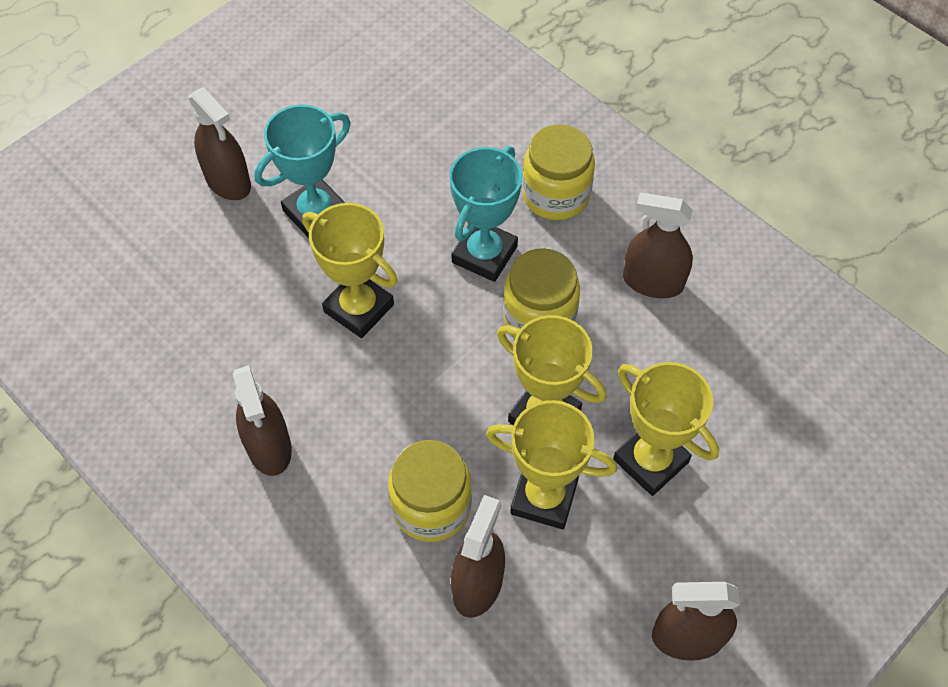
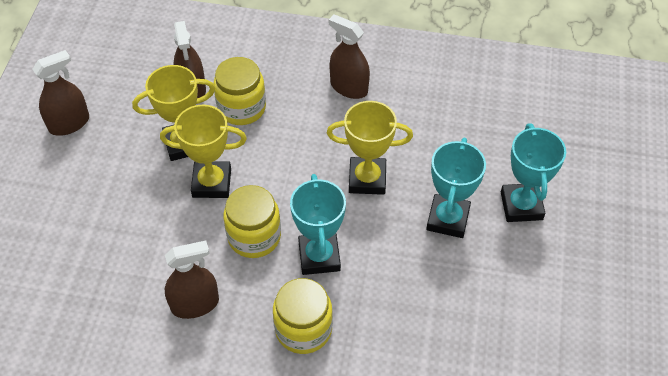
camera: 145 degrees right, 5 degrees down
(228, 181) = (521, 206): brown spray bottle -> turquoise trophy
(650, 461) = (134, 194): yellow trophy -> none

